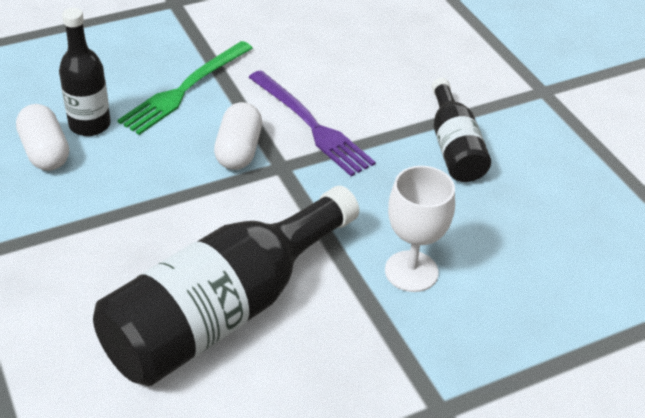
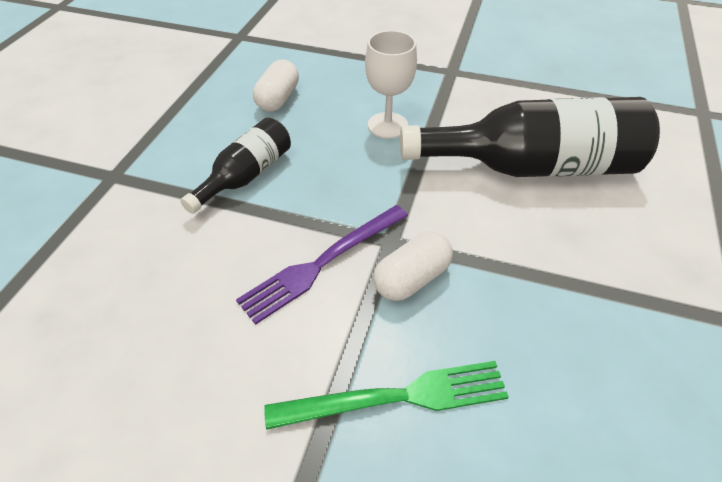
camera: 135 degrees left, 5 degrees up
(45, 152) = (615, 408): white capsule -> white capsule (278, 99)
(90, 125) = (543, 416): black bottle -> none
(311, 125) = (322, 263): purple fork -> purple fork turned 135 degrees counterclockwise

